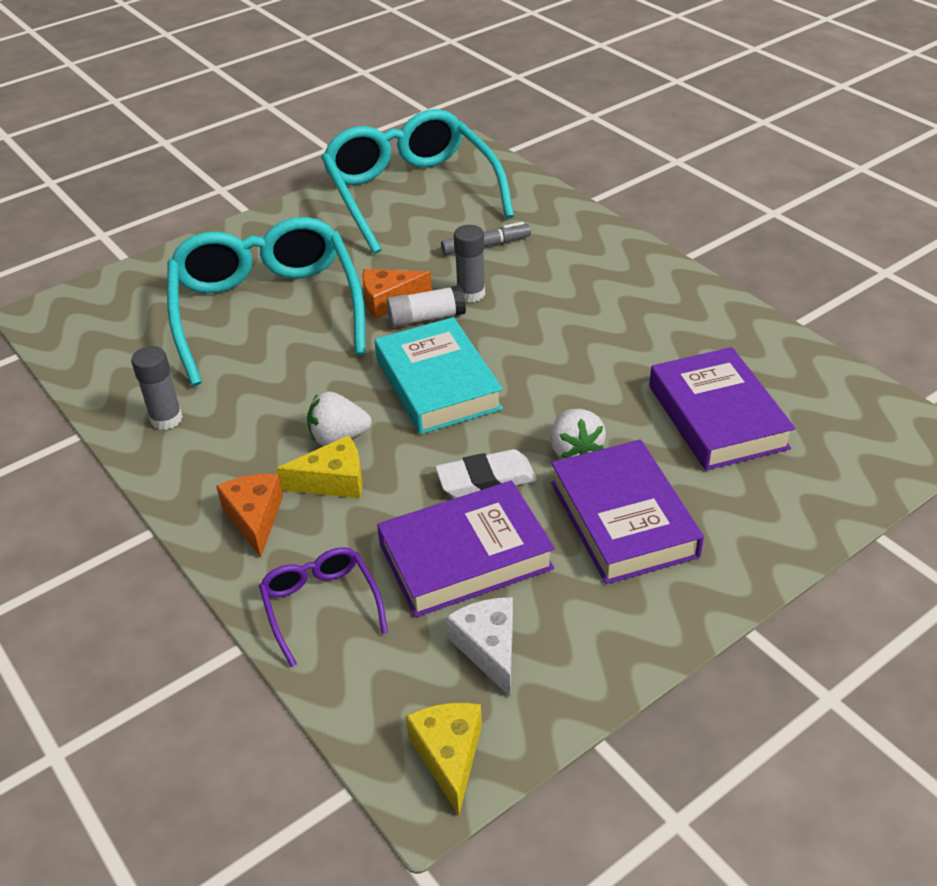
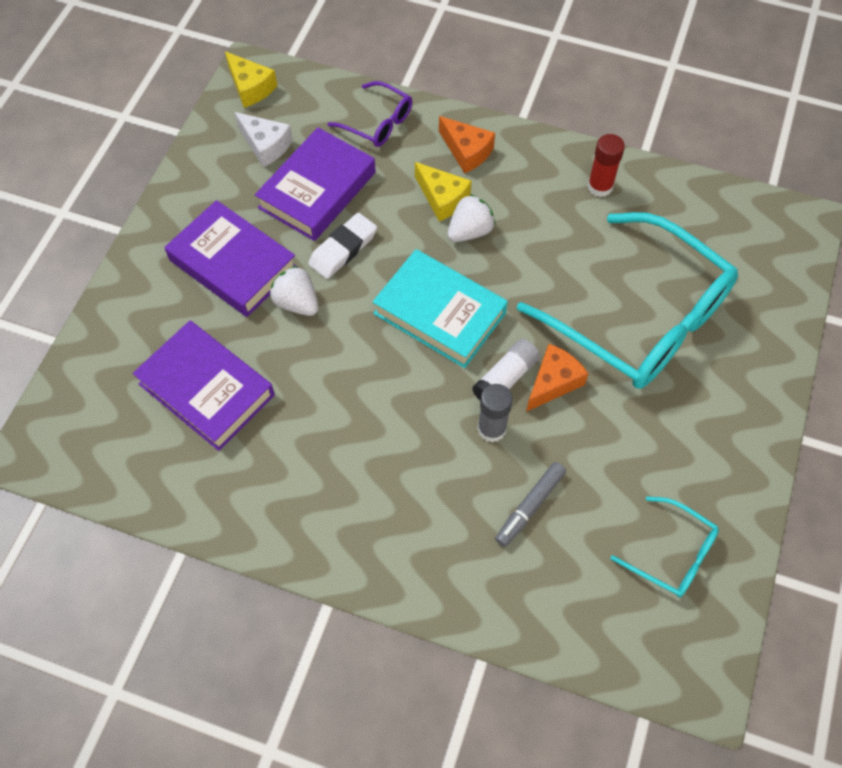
camera: 145 degrees right, 20 degrees up
(166, 419) = (600, 187): grey glue stick -> red glue stick
(333, 481) = (442, 198): yellow cheese -> yellow cheese turned 90 degrees counterclockwise
(411, 193) = (672, 554): turquoise glasses -> turquoise glasses, size x0.45

